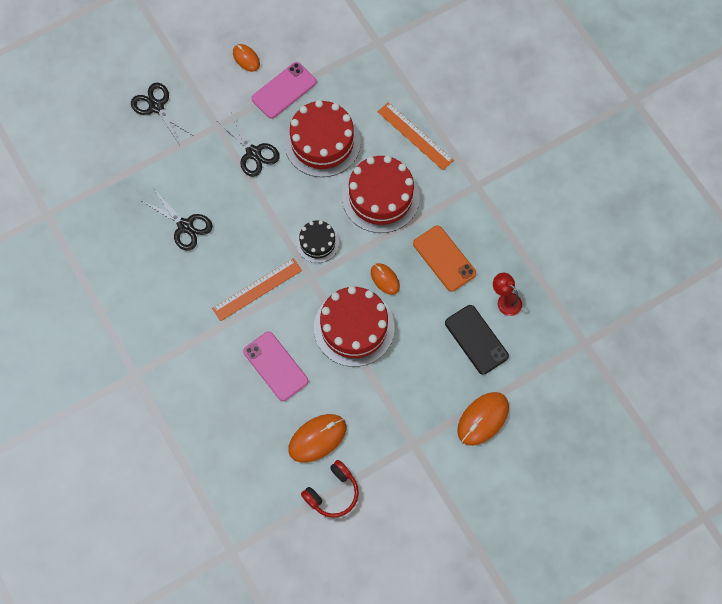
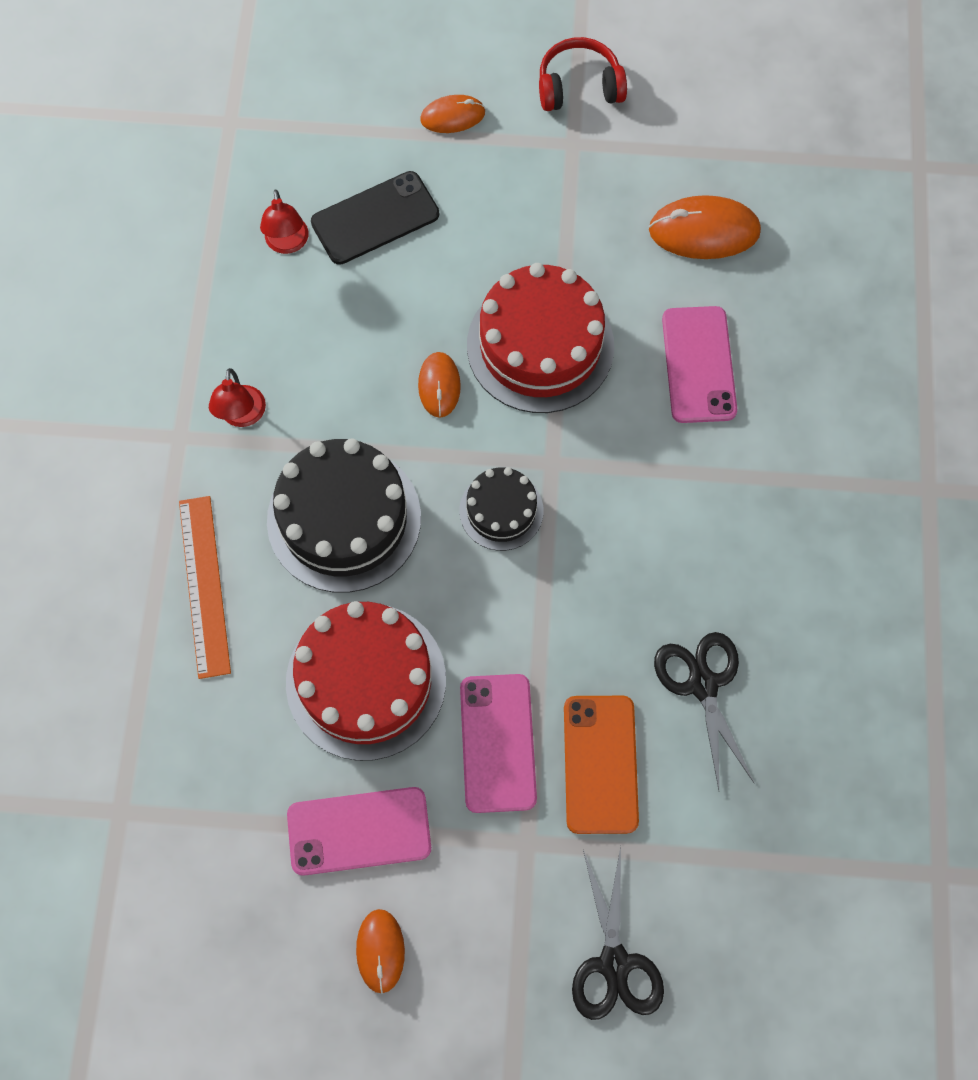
camera: 145 degrees left, 0 degrees up
(253, 153) = (497, 743): black scissors -> pink phone
(257, 289) = (650, 498): orange ruler -> none
(332, 493) = (730, 152): red headphones -> red headphones (579, 87)
(380, 197) = (344, 519): red cake -> black cake
(444, 258) = (325, 359): orange phone -> orange phone (600, 764)
(458, 211) = (242, 416): none -> red lamp
(476, 339) = (375, 218): black phone -> black phone turned 60 degrees clockwise
(483, 419) = (452, 116): orange mouse -> orange mouse, size x0.61

